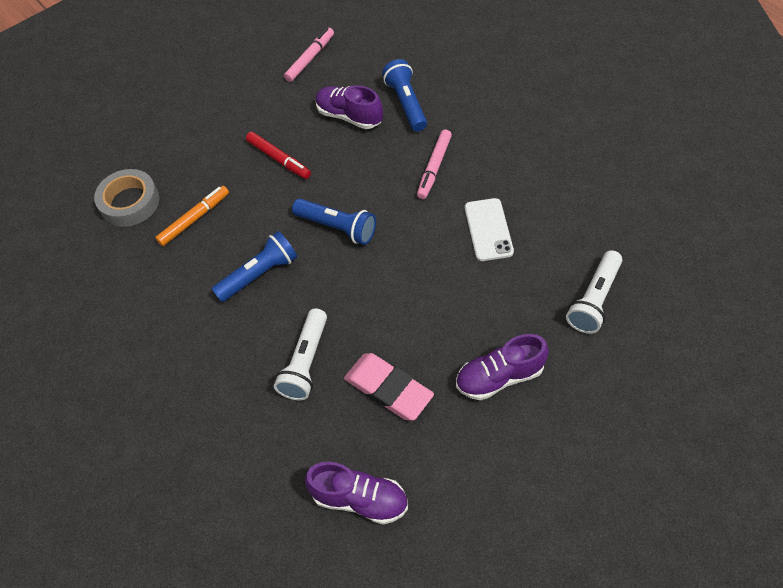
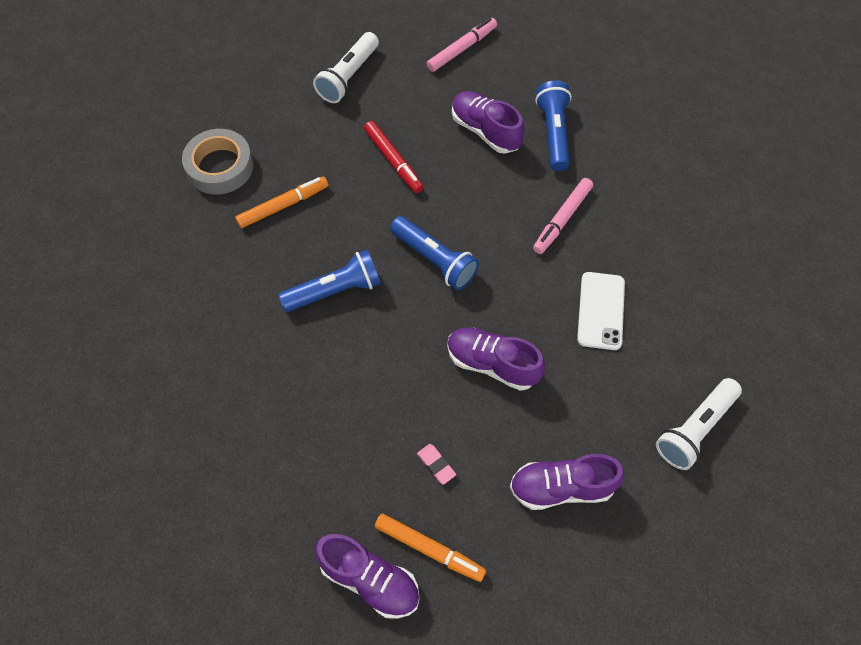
camera: 10 degrees right, 5 degrees up
(306, 362) = (356, 407): white flashlight -> white flashlight (348, 77)
(388, 389) = (436, 465): pink eraser -> pink eraser, size x0.43
(403, 459) = (429, 549): none -> orange marker
(411, 296) = (492, 364): none -> purple shoe

